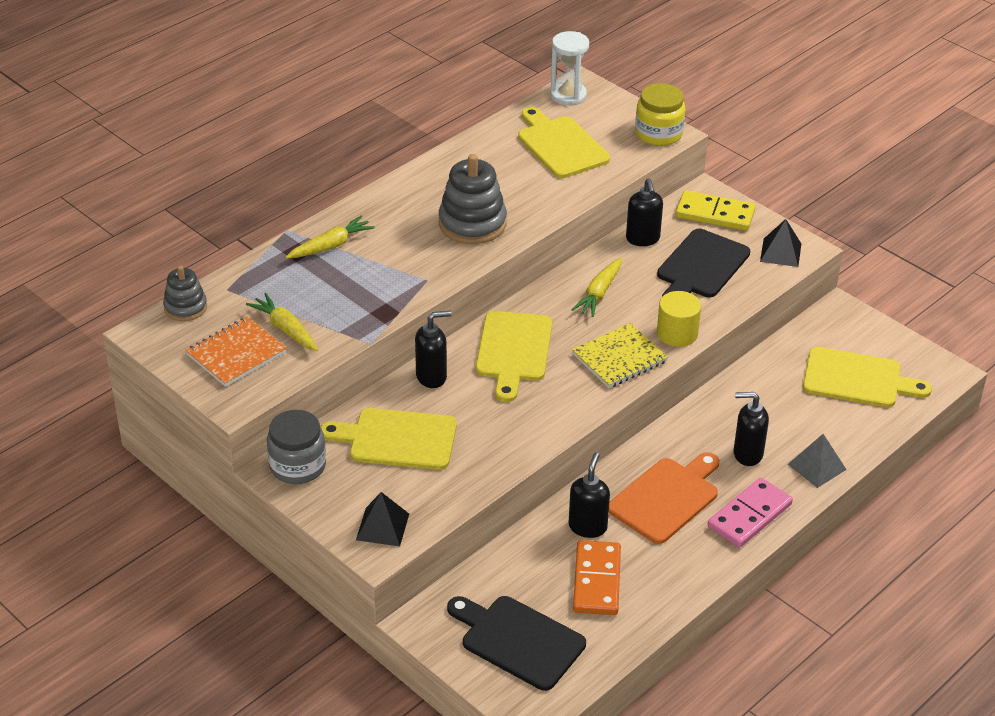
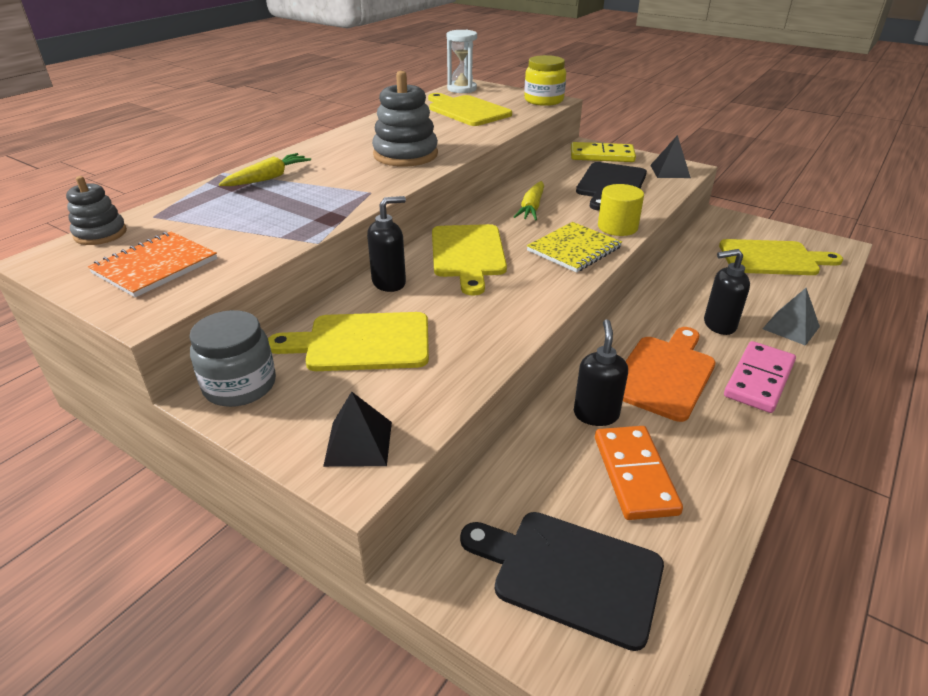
camera: 10 degrees left, 5 degrees down
(285, 329) = (217, 240): yellow carrot -> none
(643, 239) = (551, 173): black soap dispenser -> none

